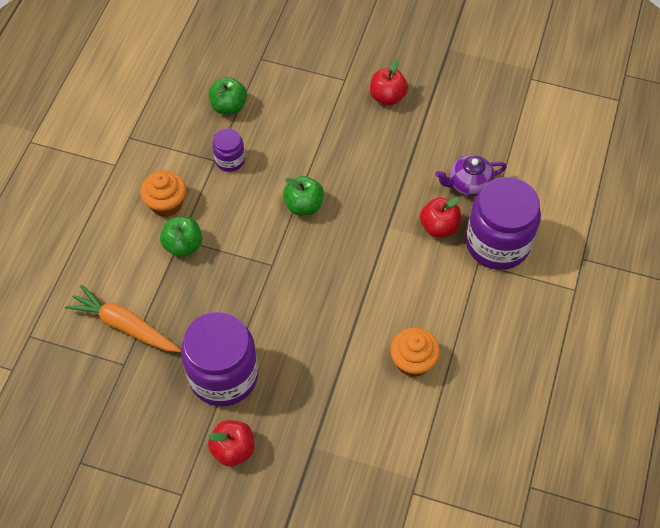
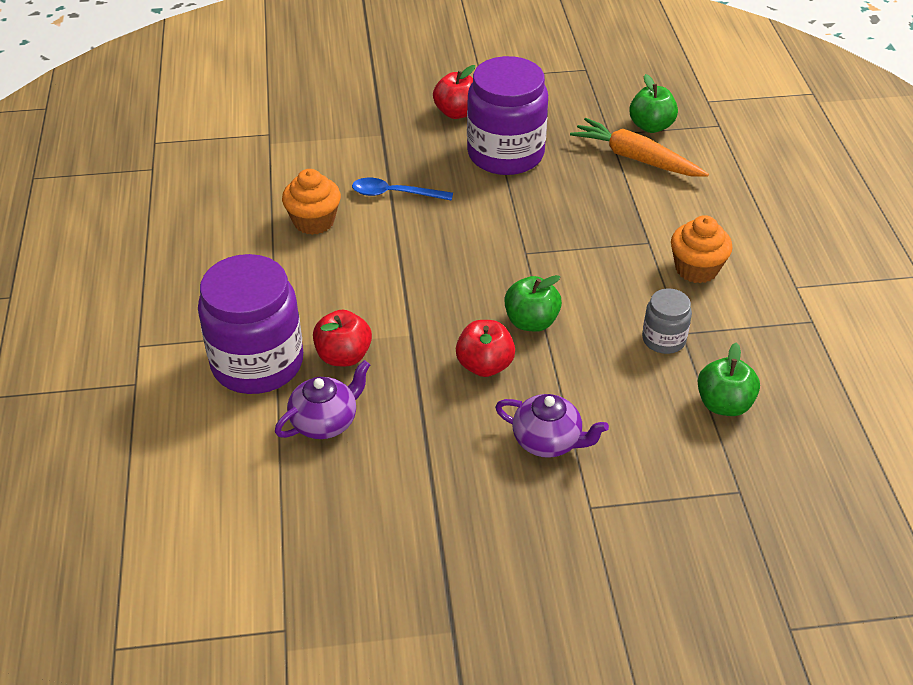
camera: 155 degrees right, 15 degrees down
(125, 326) = (636, 158): orange carrot -> orange carrot turned 150 degrees counterclockwise
(183, 245) = (640, 238): green apple -> green apple (651, 126)
(230, 160) = (663, 339): purple jar -> grey jar
(337, 366) = (394, 194): none -> blue spoon
(344, 123) = (548, 441): none -> purple teapot
(387, 97) = (508, 504): red apple -> red apple (485, 365)

